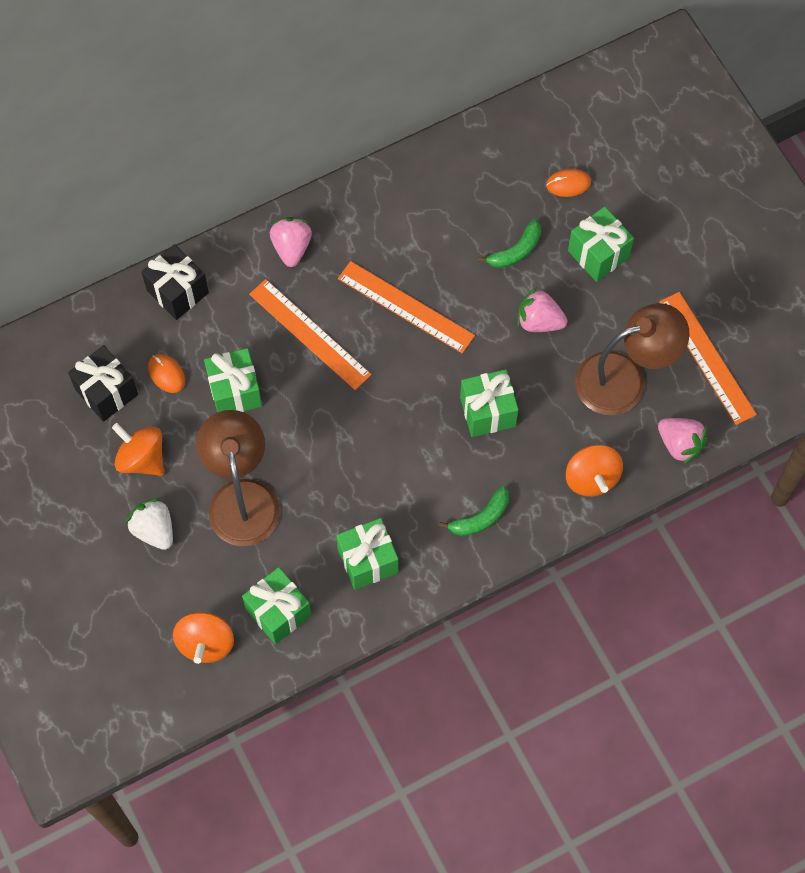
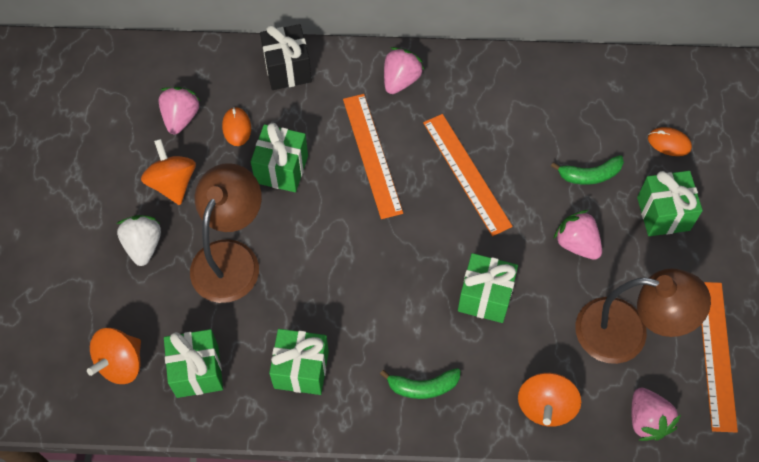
camera: 30 degrees right, 5 degrees down
(106, 392) = (181, 117): black gift -> pink strawberry

